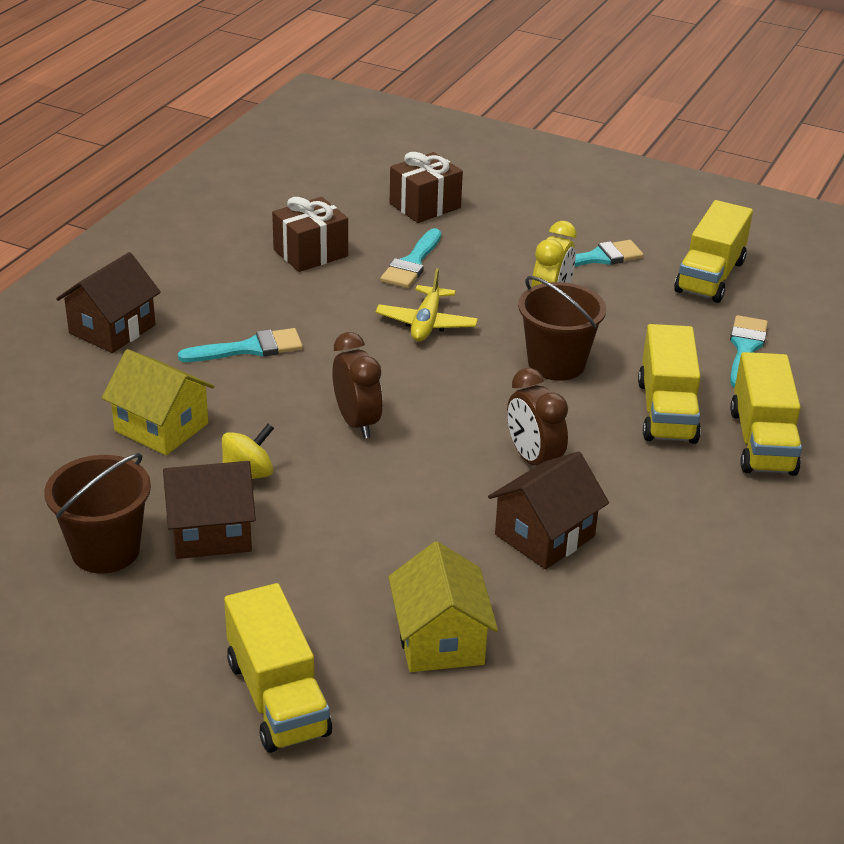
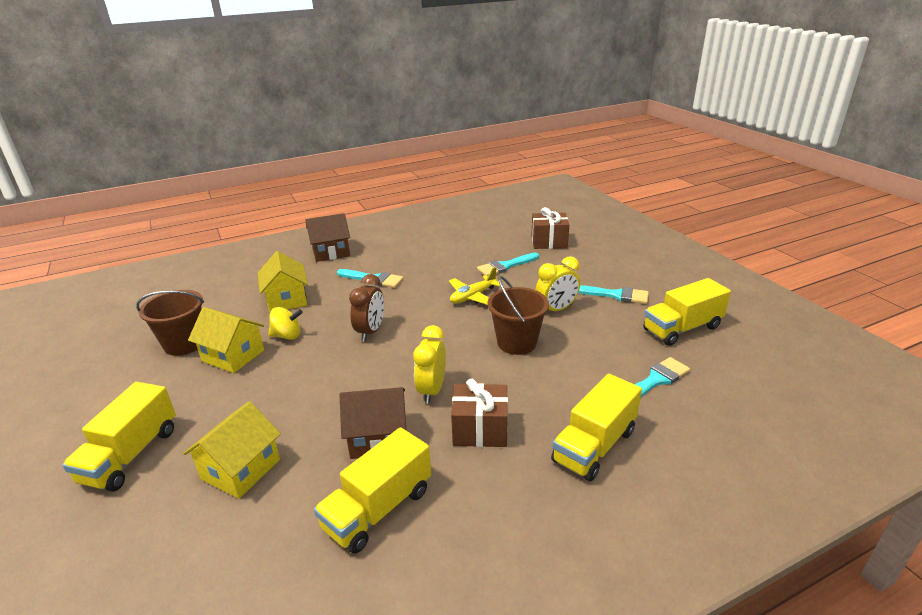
camera: 40 degrees right, 5 degrees down
(211, 532) = (233, 356): brown house -> yellow house
(310, 253) = (461, 247): brown gift -> brown gift (480, 430)
(533, 460) = (431, 390): brown clock -> yellow clock
(666, 411) = (550, 397): yellow truck -> yellow truck (378, 509)

